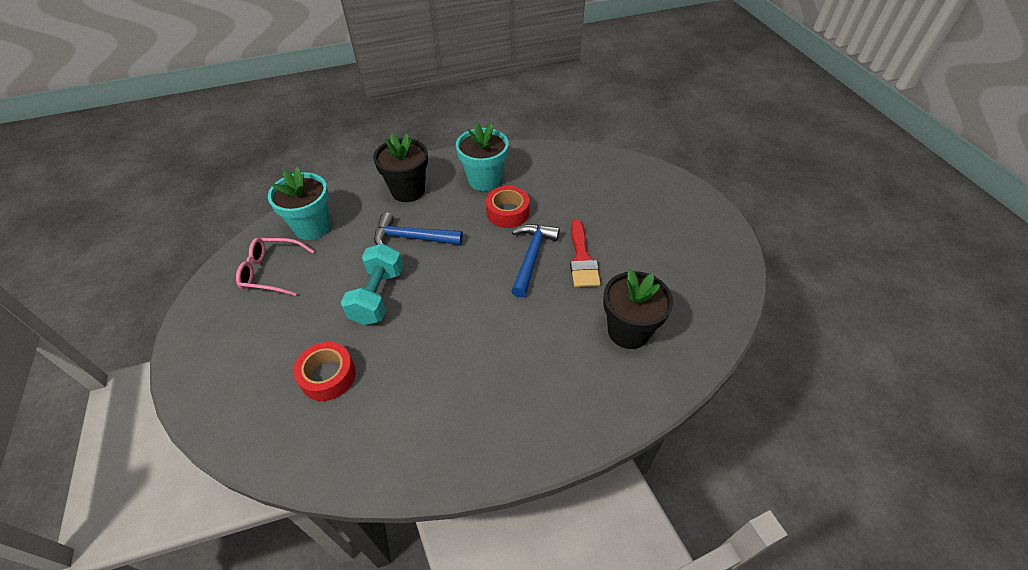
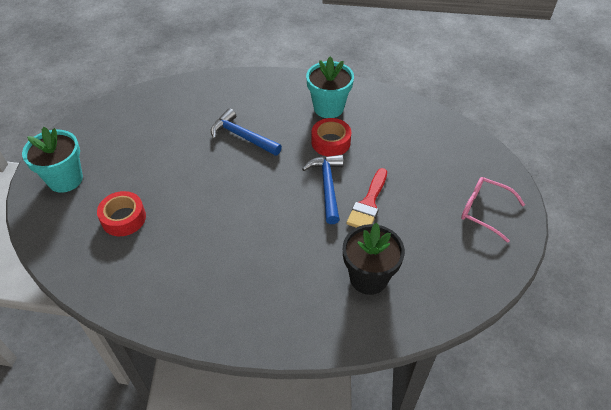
camera: 25 degrees right, 0 degrees up
(271, 271) = (128, 126): pink glasses -> pink glasses (484, 211)
(312, 227) = (174, 102): turquoise flower pot -> turquoise flower pot (65, 179)
(377, 296) = (190, 173): turquoise dumbbell -> none
(408, 190) = (262, 97): black flower pot -> none
(531, 257) = (327, 186): blue hammer -> blue hammer turned 45 degrees counterclockwise

